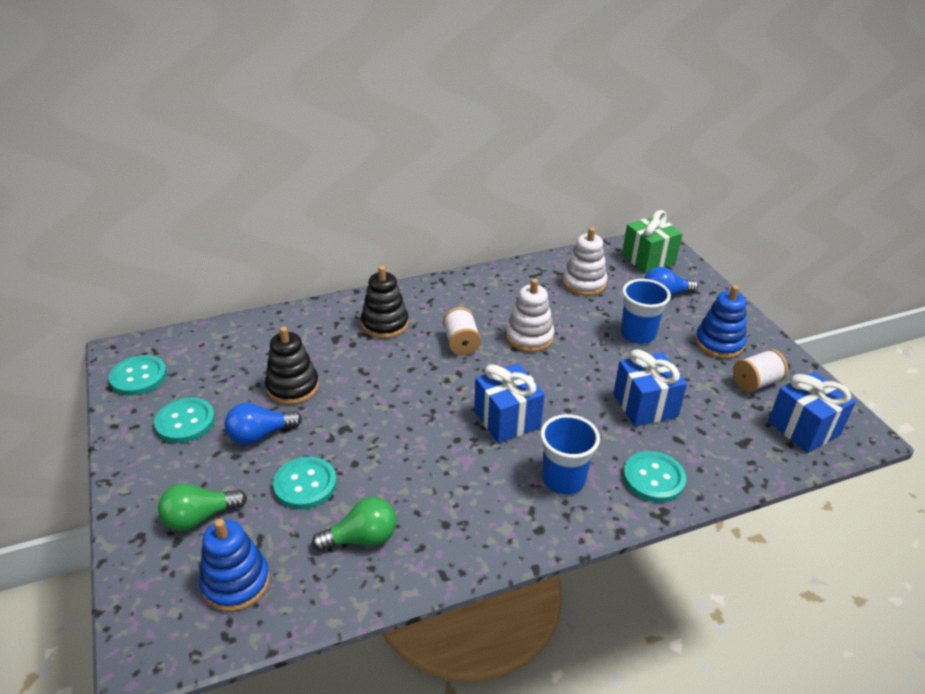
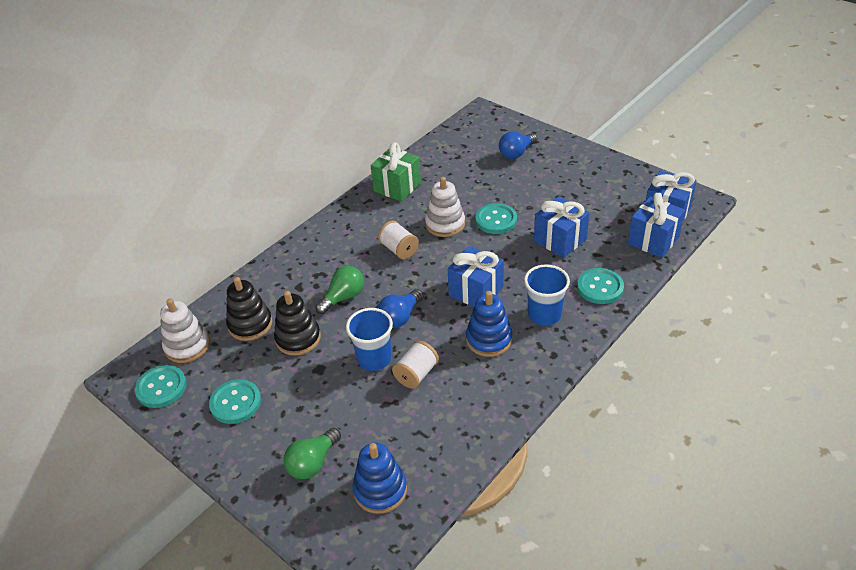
camera: 25 degrees left, 5 degrees up
(260, 435) = (305, 385): blue light bulb -> blue light bulb (400, 317)
(305, 484) = (371, 402): turquoise button -> turquoise button (496, 220)
(362, 538) = (442, 418): green light bulb -> green light bulb (343, 297)
(385, 324) = (328, 259): black stacking toy -> black stacking toy (250, 324)
(584, 283) = (453, 166): white stacking toy -> white stacking toy (187, 346)
(638, 334) = (519, 190): blue cup -> blue cup (374, 359)
(648, 259) = (485, 129): green gift -> green gift (397, 187)
(719, 343) = (576, 175): blue stacking toy -> blue stacking toy (489, 339)
(756, 382) = (618, 193): white spool -> white spool (416, 374)
(762, 453) = (653, 240): none -> blue gift

